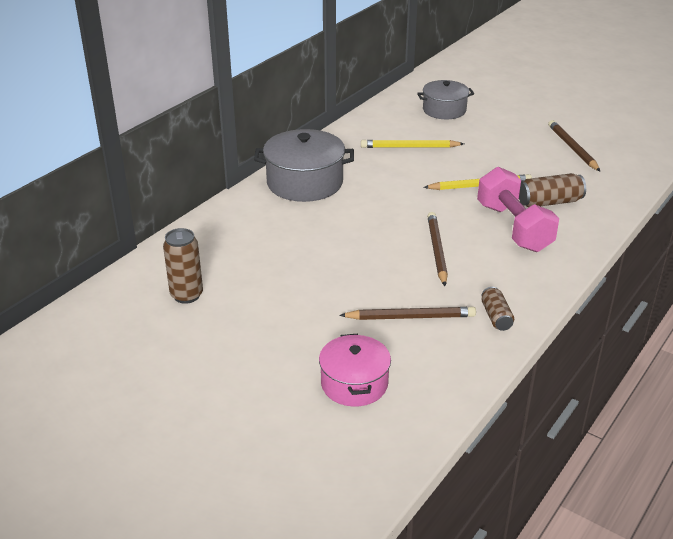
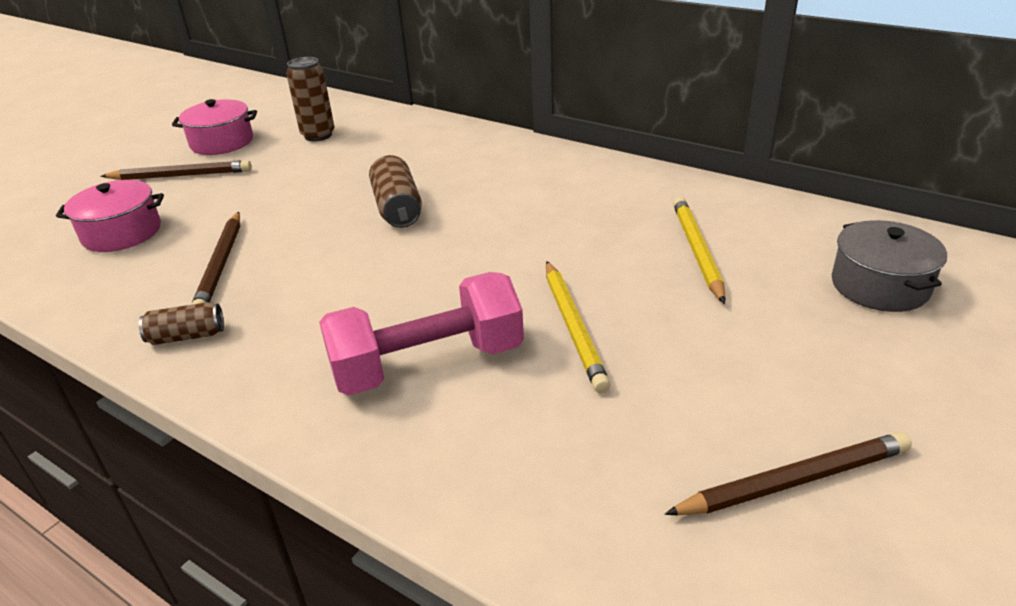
camera: 90 degrees right, 0 degrees up
(175, 357) = (222, 142): none -> pink pot
(305, 183) = (555, 174): grey pot -> none
(436, 250) = (370, 283): brown pencil -> brown pencil (181, 175)
(549, 202) = (521, 418): brown can -> brown can (397, 208)

